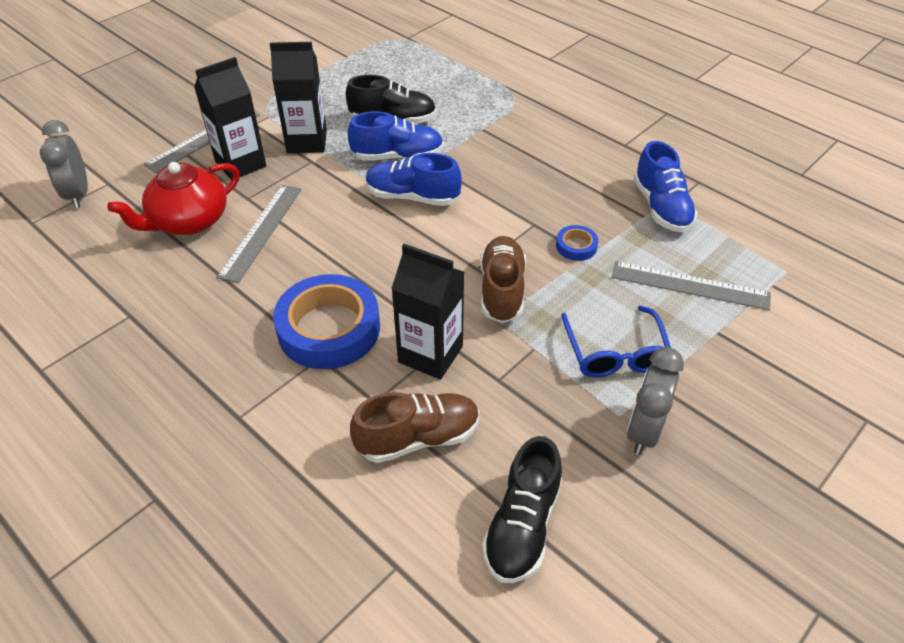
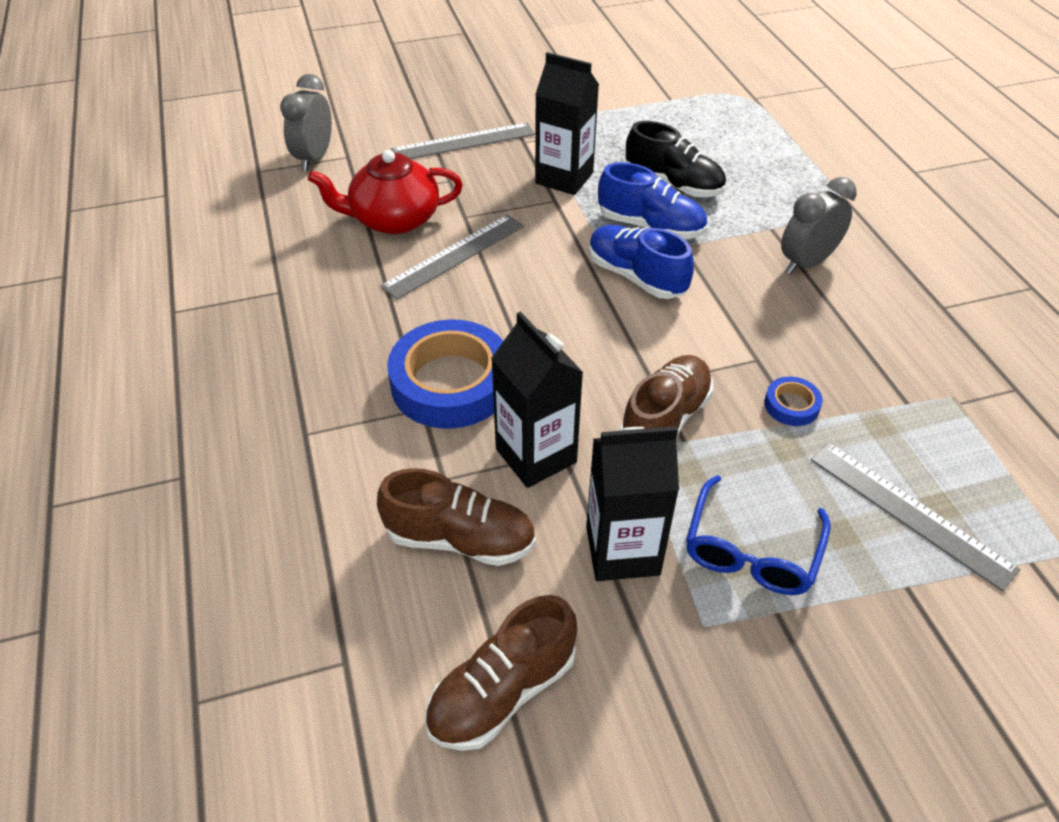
camera: 30 degrees right, 0 degrees up
(240, 164) = (482, 179): black carton -> black carton (622, 551)
(522, 526) = (502, 691): black shoe -> brown shoe
(644, 430) = (722, 658): grey clock -> grey clock (806, 263)
(661, 207) = (939, 401): blue shoe -> none

